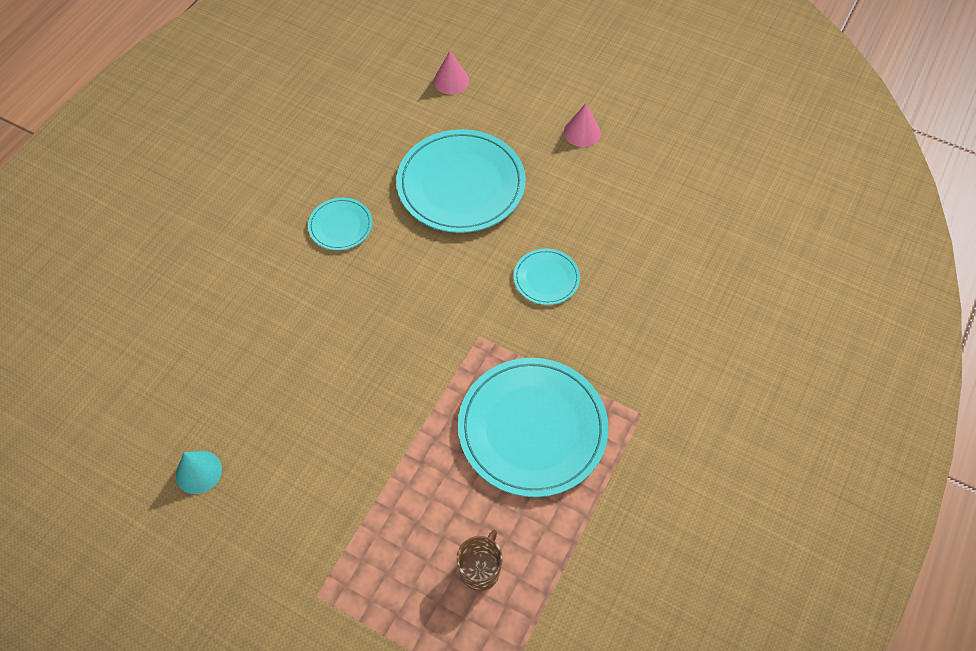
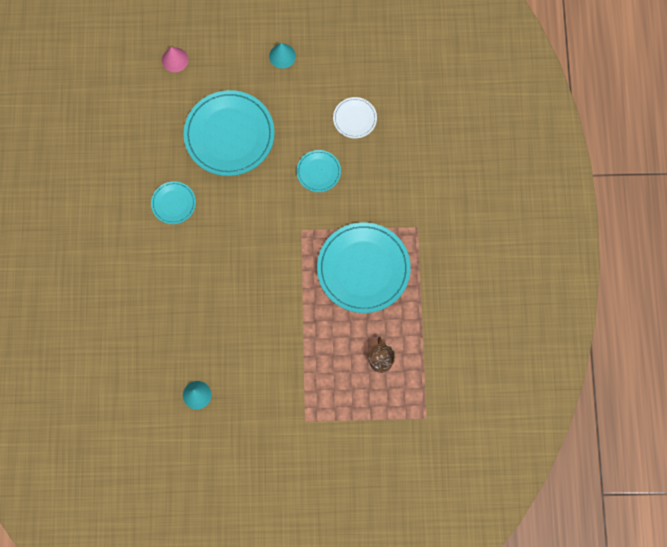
camera: 30 degrees left, 15 degrees up
(582, 132) = (282, 56): pink cone -> turquoise cone
(632, 240) = (354, 118): none -> white plate

